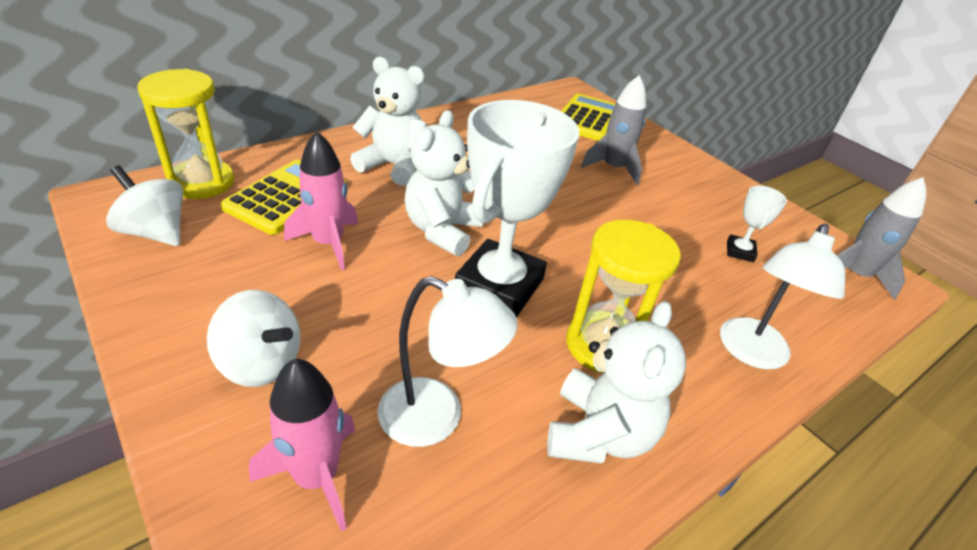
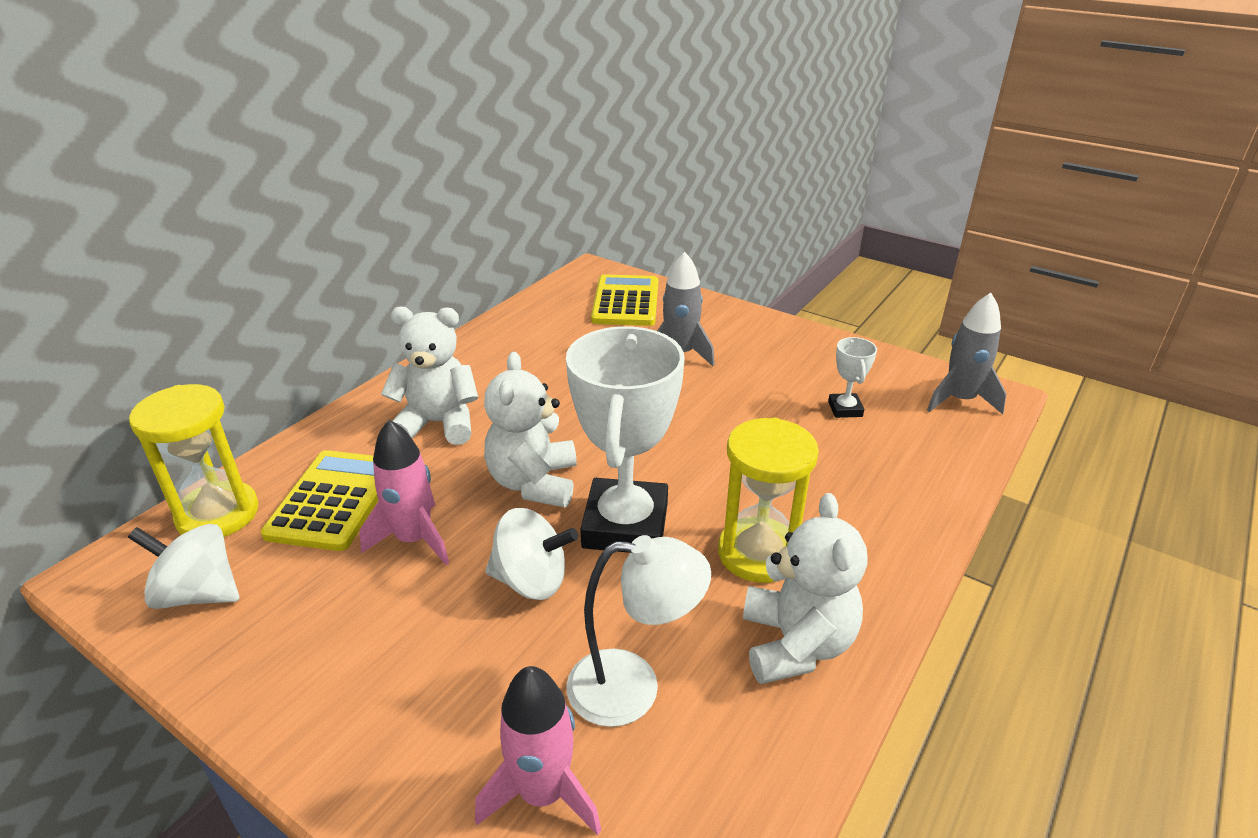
camera: 15 degrees left, 5 degrees down
(261, 363) = (416, 699): white spinning top -> white spinning top (531, 580)
(751, 353) = (899, 513): white lamp -> none

